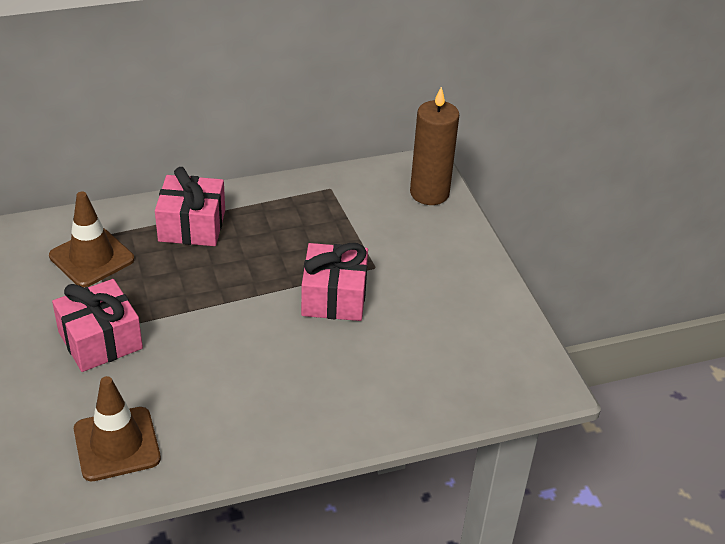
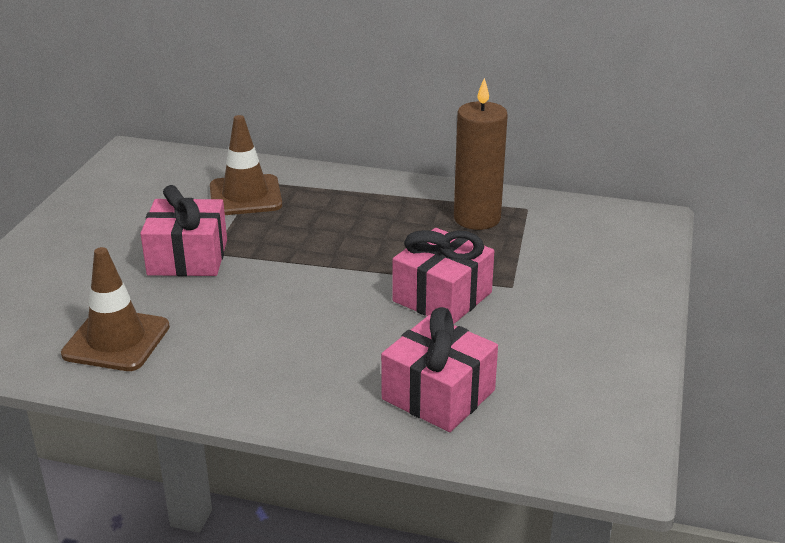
camera: 35 degrees right, 10 degrees down
(192, 226) = (359, 199): pink gift -> pink gift (438, 395)
(429, 193) = (635, 242): brown candle -> brown candle (477, 218)

